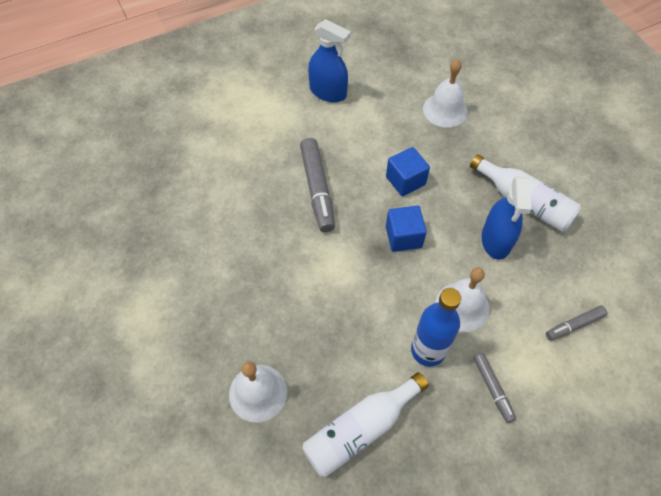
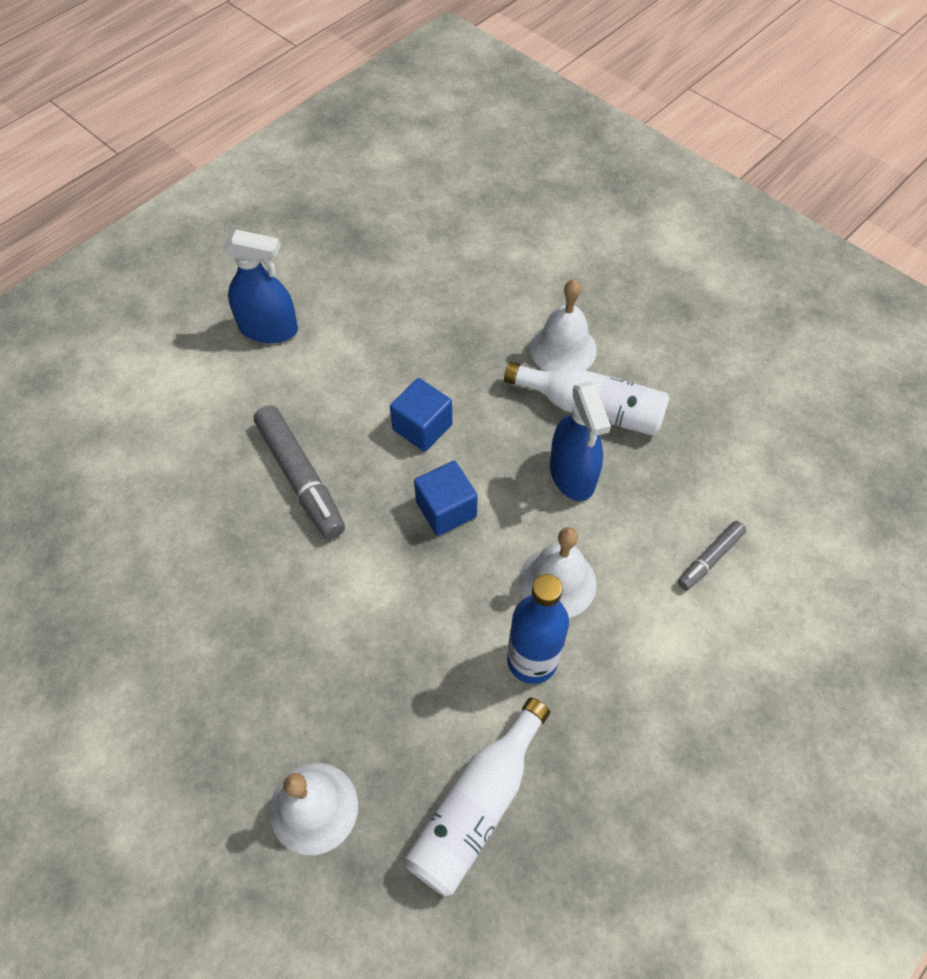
camera: 20 degrees left, 0 degrees up
(445, 110) = (444, 309): white bell -> white bell (563, 349)
(492, 389) = (634, 683): grey marker -> none

